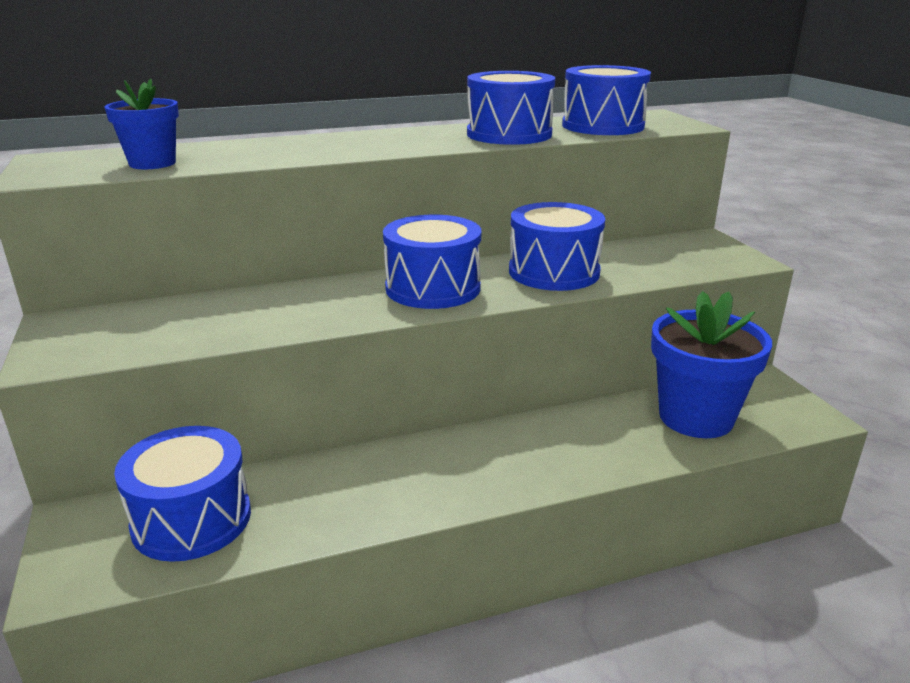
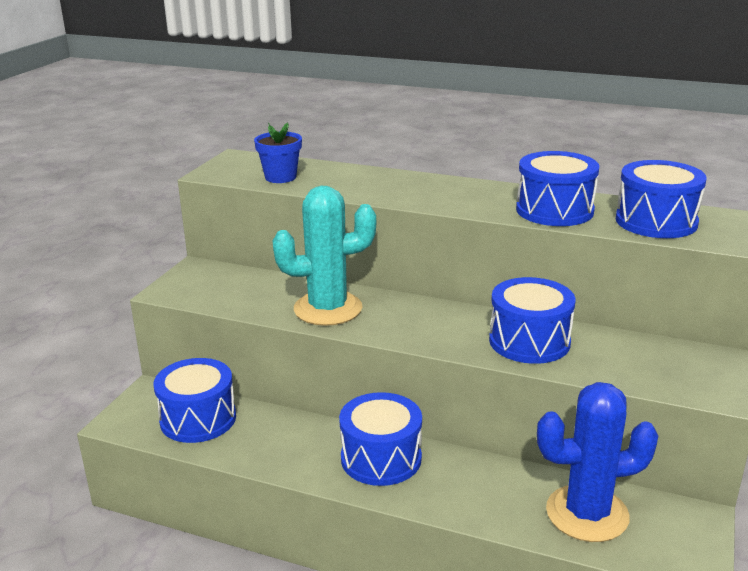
camera: 40 degrees right, 0 degrees up
(310, 309) = (328, 309): none -> turquoise cactus
(433, 288) = (422, 322): blue drum -> blue drum (381, 458)
(696, 417) = (587, 513): blue flower pot -> blue cactus

